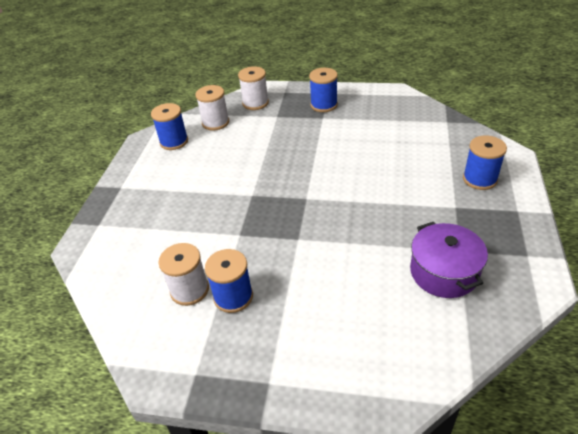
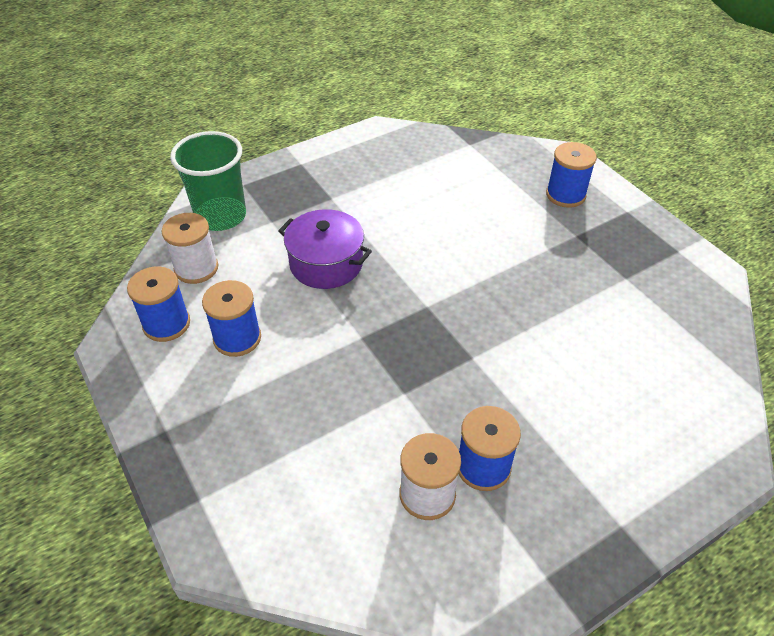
camera: 45 degrees left, 5 degrees up
(255, 103) = (221, 216): white spool -> green cup
(324, 105) = (314, 181): blue spool -> blue spool (237, 338)
(444, 272) = (637, 308): purple pot -> purple pot (326, 263)

